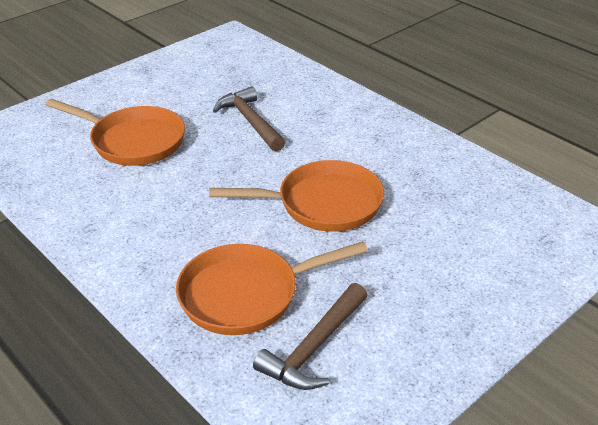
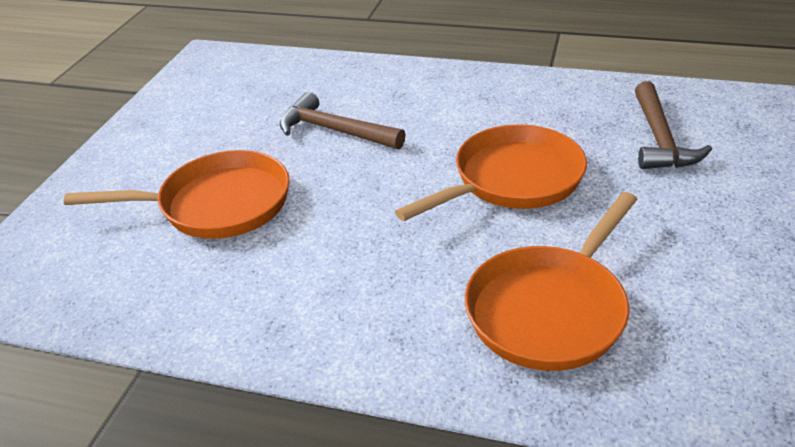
camera: 30 degrees left, 0 degrees up
(314, 348) = (685, 328): brown hammer -> brown hammer (659, 139)

